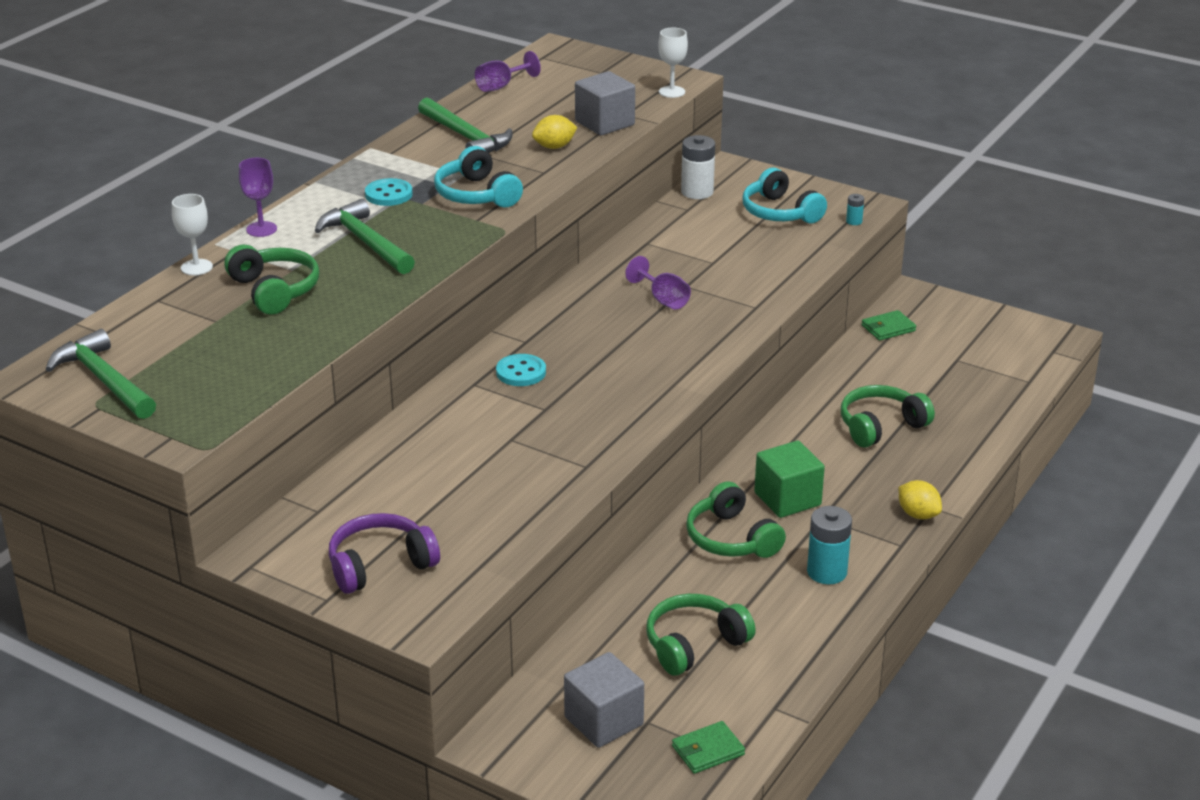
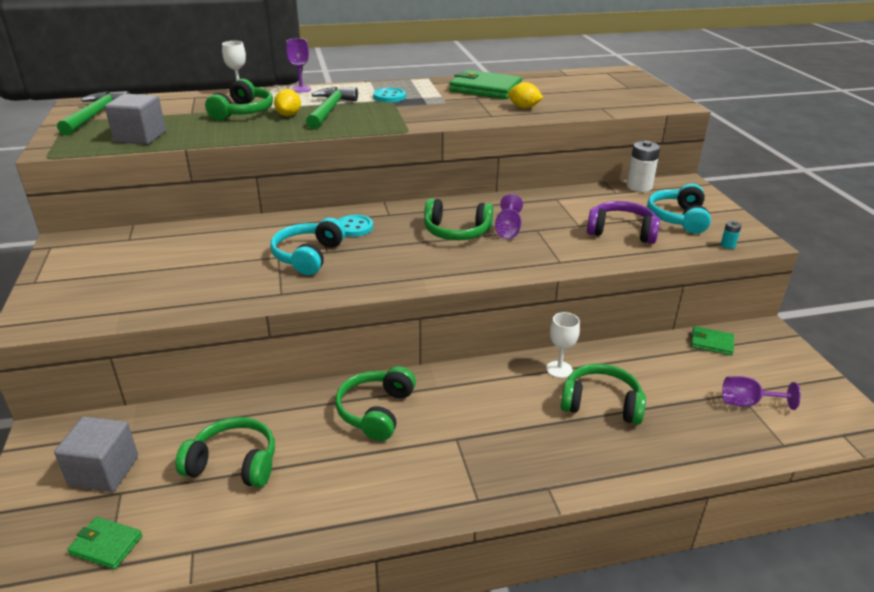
camera: 45 degrees right, 0 degrees up
(380, 565) = (88, 280): purple headphones -> purple headphones (621, 231)
(466, 137) = (485, 89): green hammer -> green wallet
(476, 195) = (431, 112): turquoise headphones -> turquoise headphones (308, 256)
(501, 86) = (554, 76): purple goblet -> purple goblet (747, 403)
(604, 123) = (578, 107): grey cube -> grey cube (140, 137)
(622, 325) = (456, 232): none -> green headphones
(672, 92) = (655, 107): white goblet -> white goblet (559, 369)
(787, 499) = (454, 410): green cube -> none
(827, 572) = (393, 479): turquoise battery -> none
(918, 514) = (527, 486): yellow lemon -> yellow lemon (289, 115)

